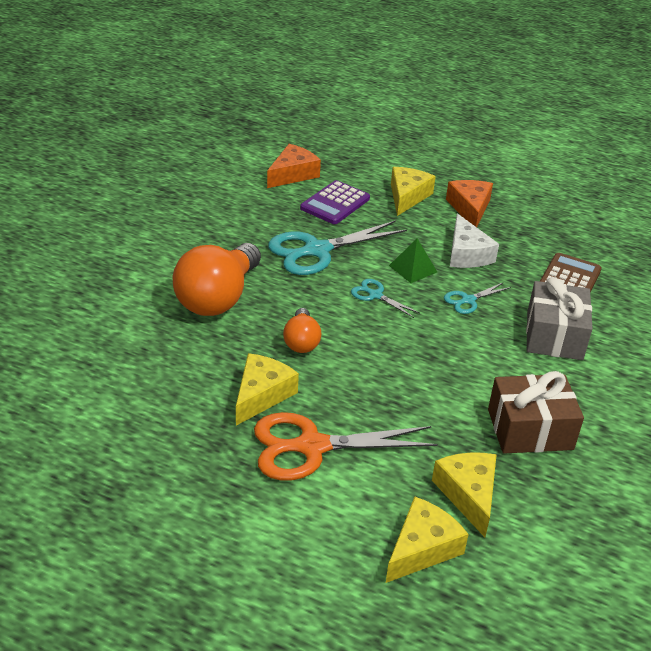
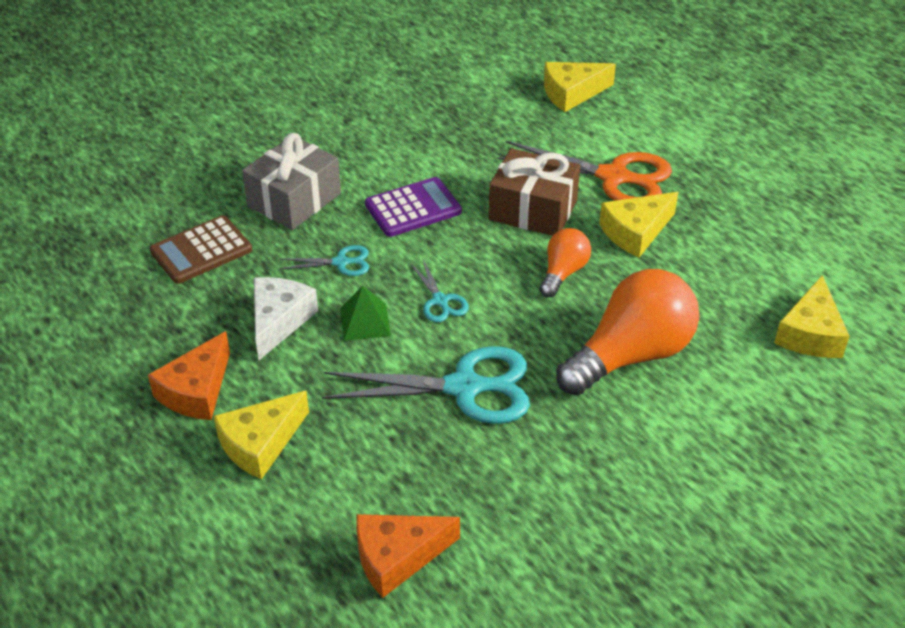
camera: 150 degrees left, 5 degrees up
(335, 203) = (377, 466): purple calculator -> purple calculator (413, 208)
(468, 494) = (508, 111): yellow cheese -> yellow cheese (810, 333)
(530, 429) = (411, 135): brown gift -> brown gift (533, 210)

